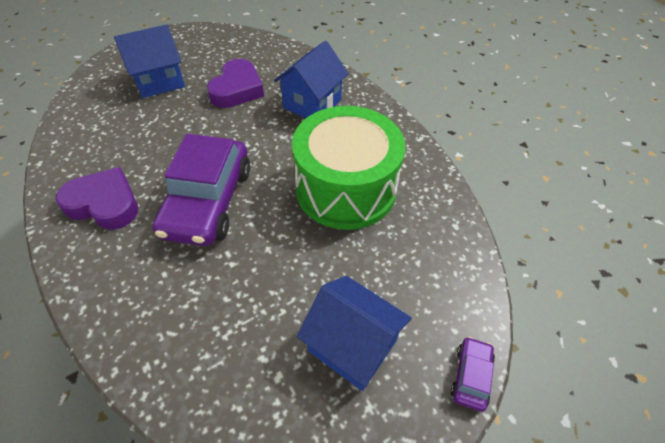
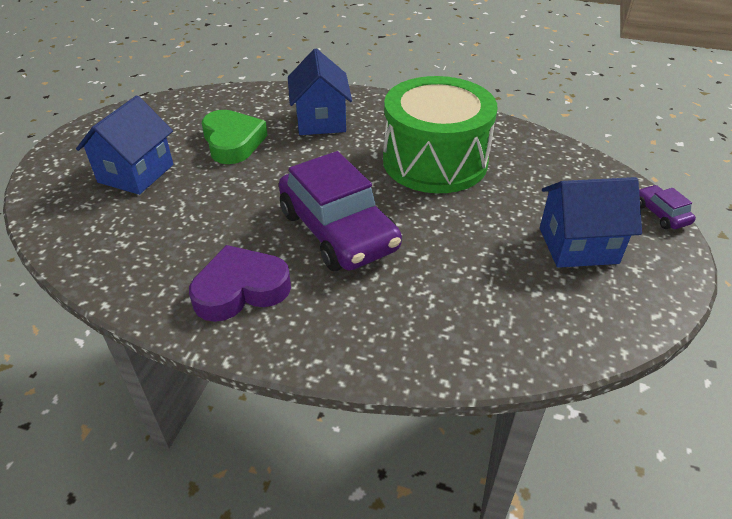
camera: 40 degrees left, 10 degrees down
(237, 89) = (233, 142): purple heart -> green heart

